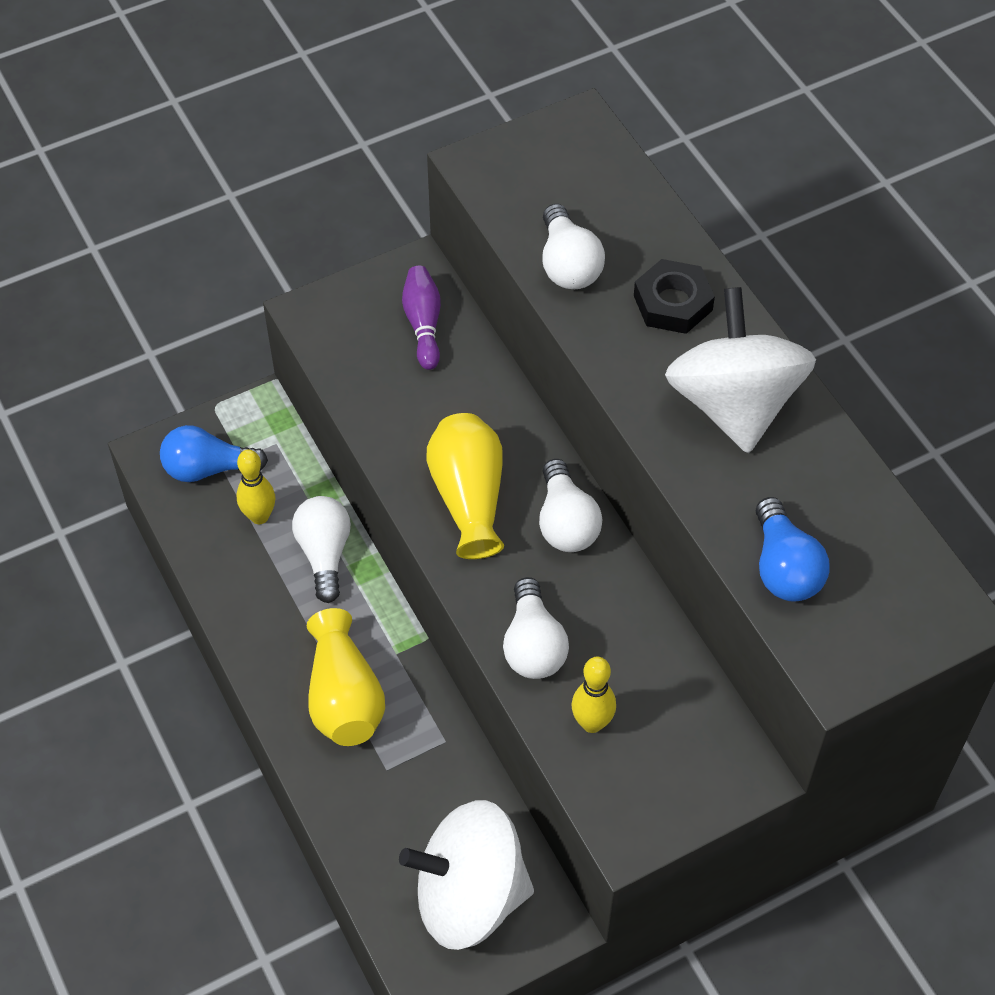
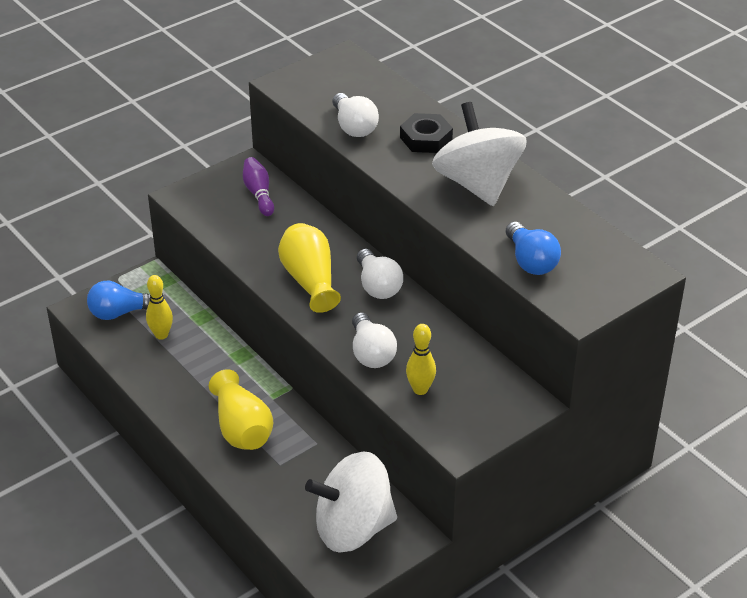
camera: 10 degrees left, 15 degrees down
(324, 553) = (211, 350): white light bulb -> none

